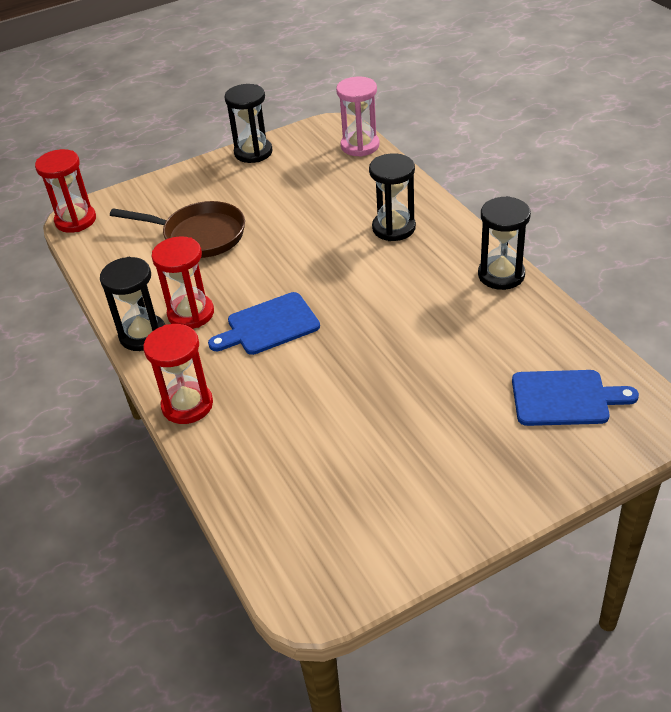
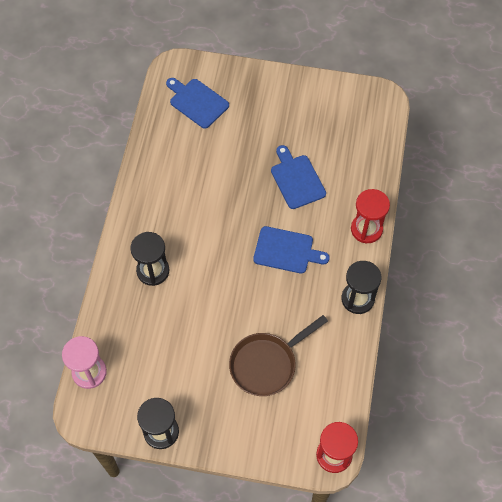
camera: 145 degrees left, 20 degrees up
(191, 314) = (320, 294): red hourglass -> none
(199, 236) = (266, 364): brown pan -> brown pan turned 90 degrees counterclockwise
(330, 399) = (296, 179): none -> blue cutting board
(501, 275) = (140, 189): black hourglass -> none

